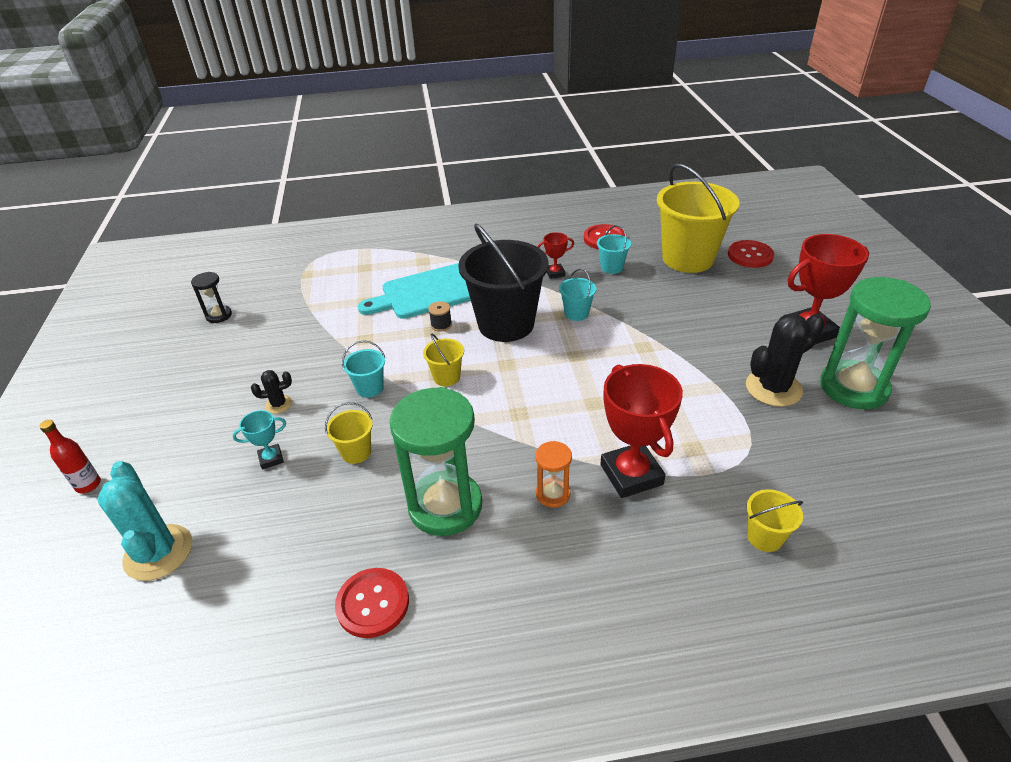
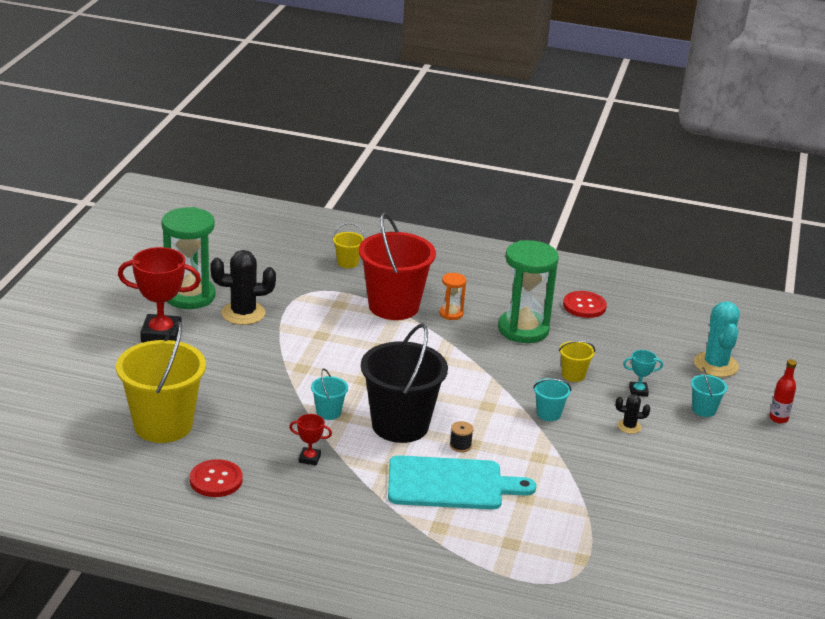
camera: 160 degrees left, 10 degrees down
(219, 315) = (687, 537): black hourglass -> none
(446, 377) = (480, 400): yellow bucket -> none
(612, 267) = (247, 444): turquoise bucket -> turquoise bucket (704, 410)
(631, 474) = (393, 306): red trophy -> red bucket
(750, 255) = (101, 406): red button -> none

